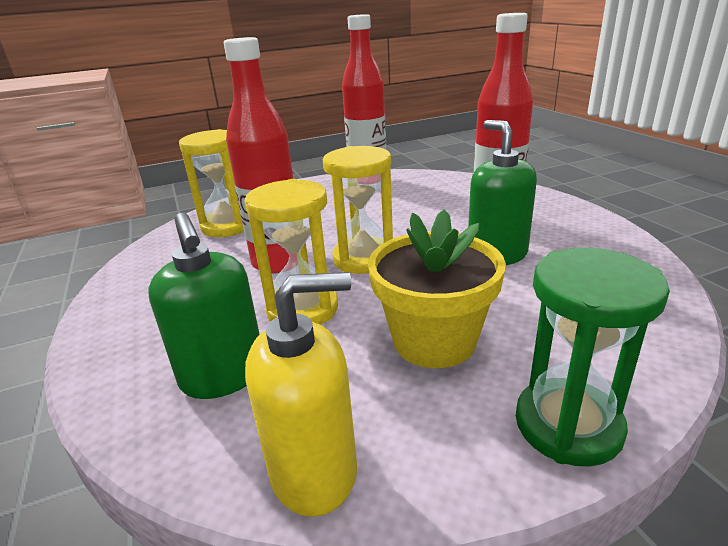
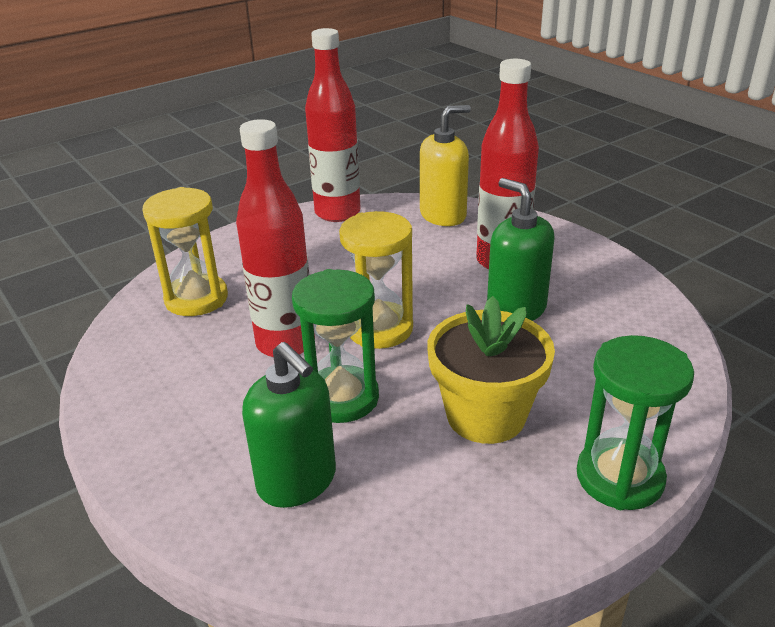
camera: 15 degrees left, 5 degrees up
(302, 309) = (341, 398): yellow hourglass -> green hourglass
(314, 471) = (427, 552): yellow soap dispenser -> yellow soap dispenser (443, 215)

